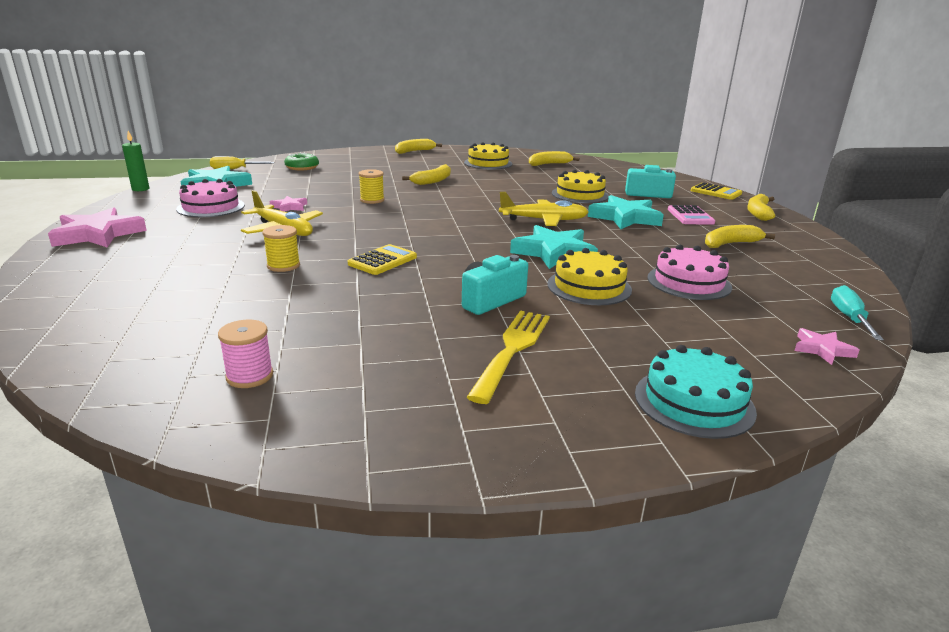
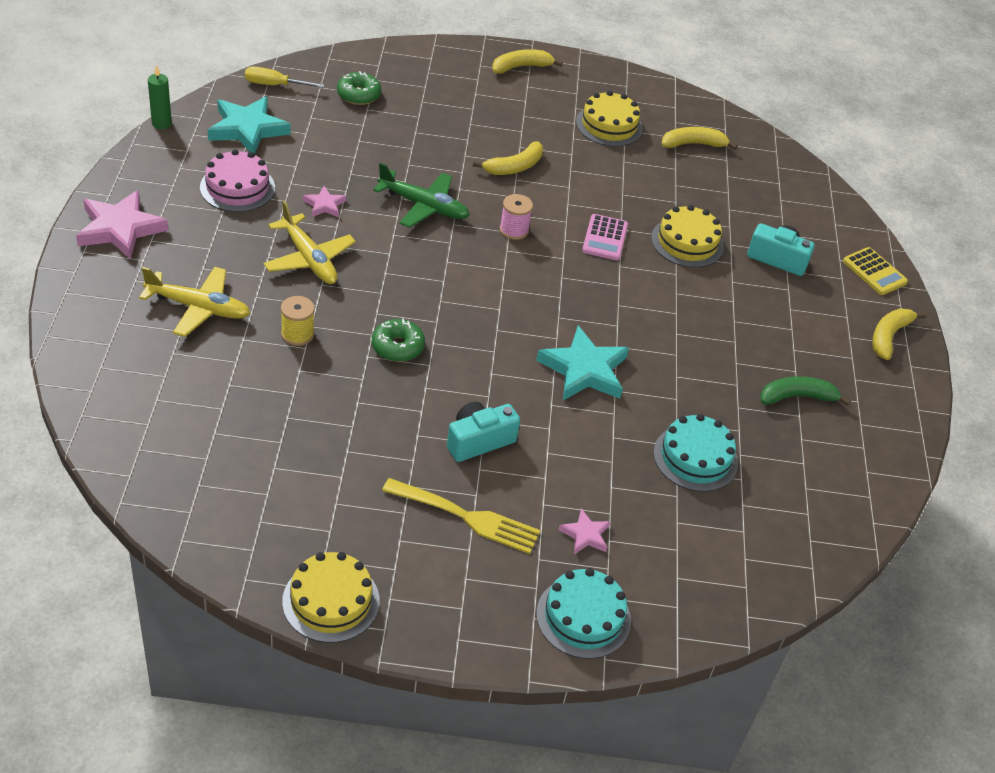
camera: 10 degrees right, 20 degrees up
(249, 376) = (245, 498): pink spool -> pink spool (514, 230)
(372, 200) = (423, 206): yellow spool -> green plane
(383, 261) = (397, 347): yellow calculator -> green donut
(512, 349) = (467, 517): yellow fork -> yellow fork turned 75 degrees clockwise
(543, 220) = (607, 298): yellow plane -> yellow plane (198, 308)
(589, 287) = (587, 441): yellow cake -> yellow cake (331, 601)
(625, 218) = (710, 312): turquoise star -> none
(689, 282) = (695, 458): pink cake -> turquoise cake
(690, 216) = (794, 326): pink calculator -> pink calculator (604, 238)
(730, 244) = (797, 397): yellow banana -> green banana
(822, 349) = (746, 586): pink star -> pink star (585, 535)
(849, 318) = (814, 551): turquoise screwdriver -> none

